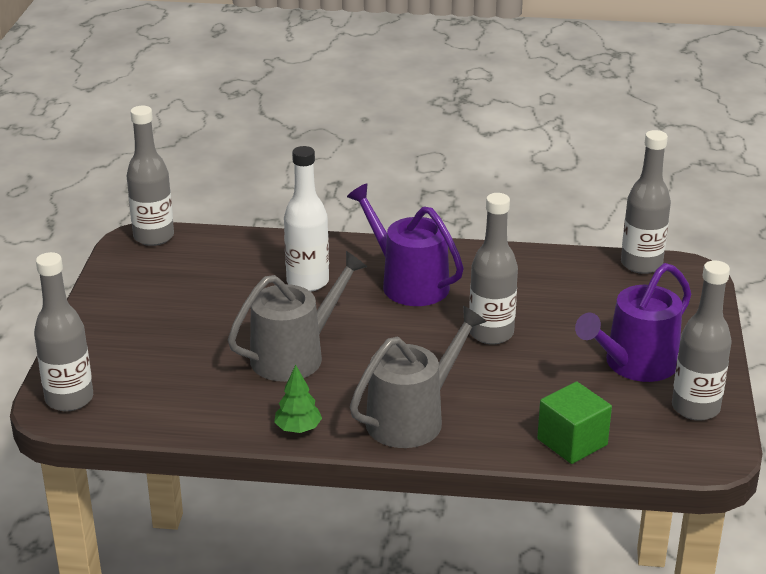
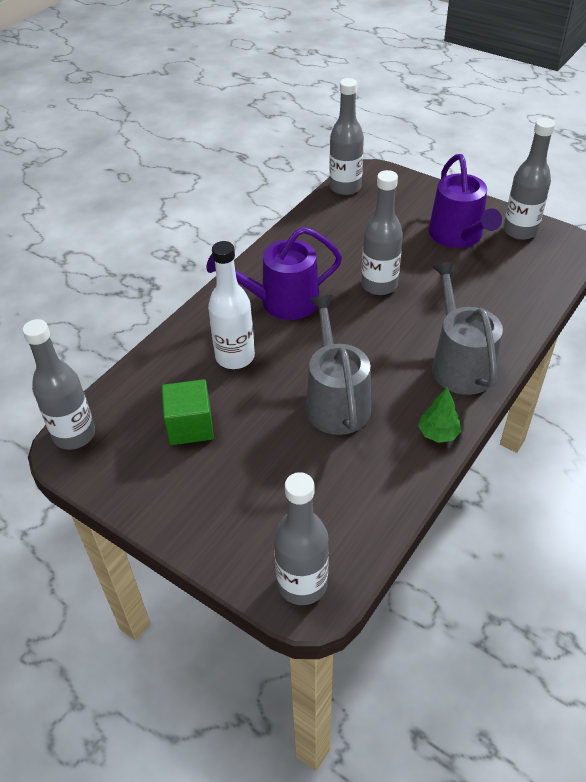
camera: 60 degrees left, 15 degrees up
(572, 442) = (529, 297): green cube -> green cube (190, 426)

